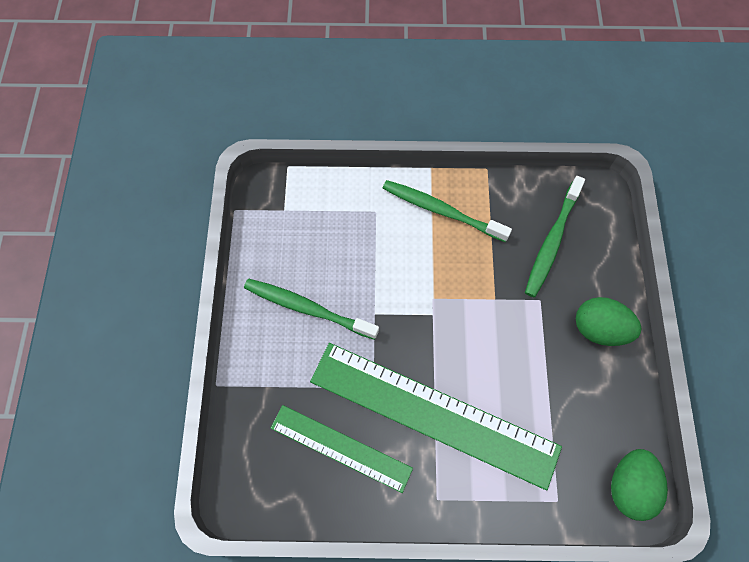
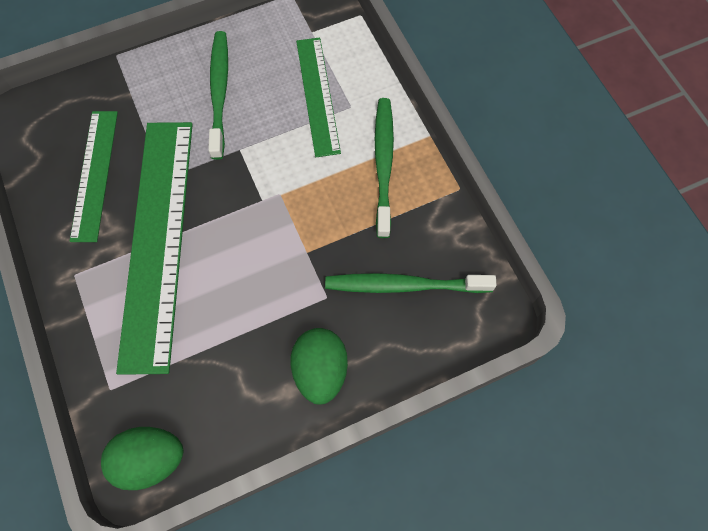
camera: 65 degrees right, 0 degrees up
(352, 232) = (317, 95): none -> green ruler

